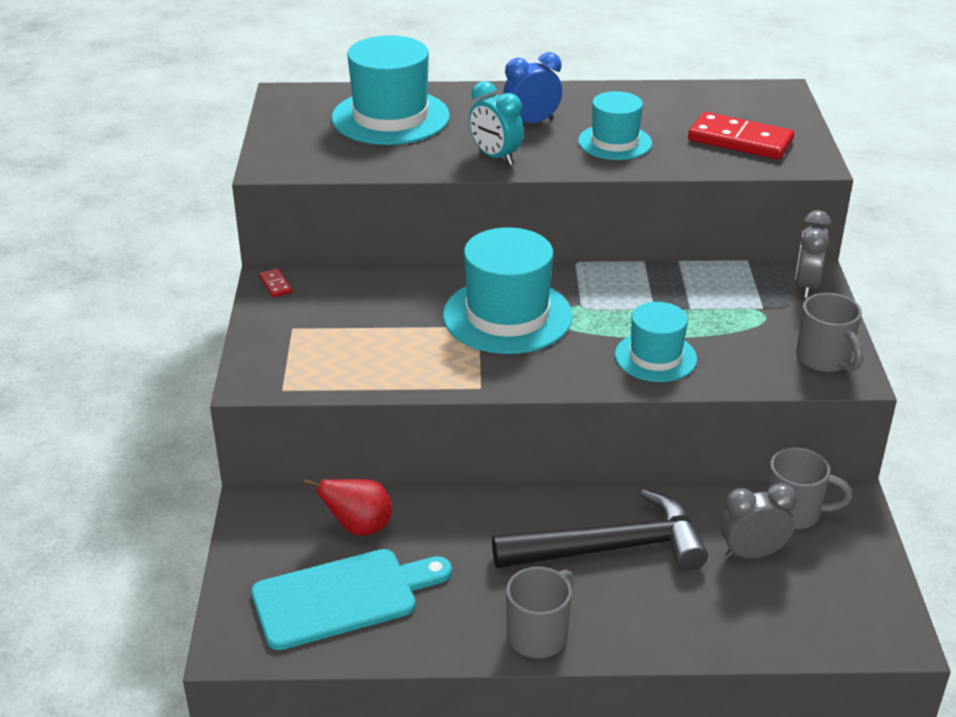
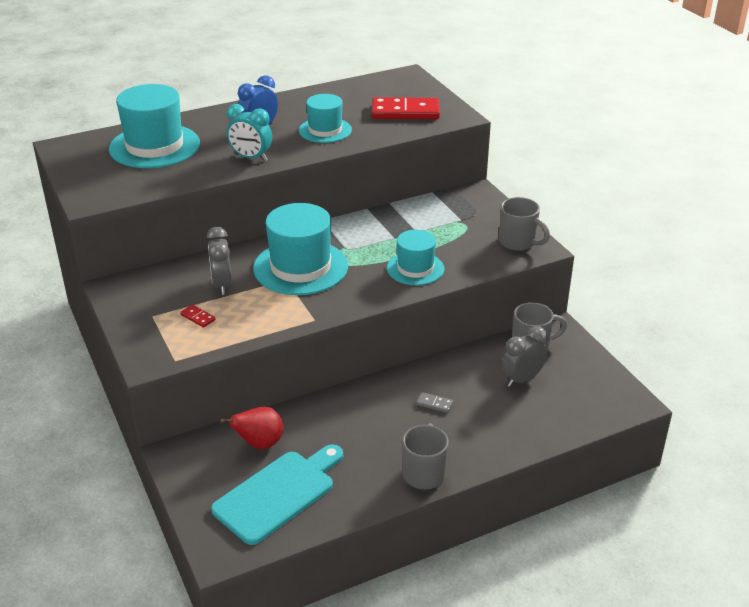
camera: 25 degrees left, 0 degrees up
(275, 284) = (118, 289): red domino -> red domino (198, 317)
(610, 548) = (434, 404): black hammer -> grey domino
(806, 286) = (478, 199): grey clock -> grey clock (222, 285)

